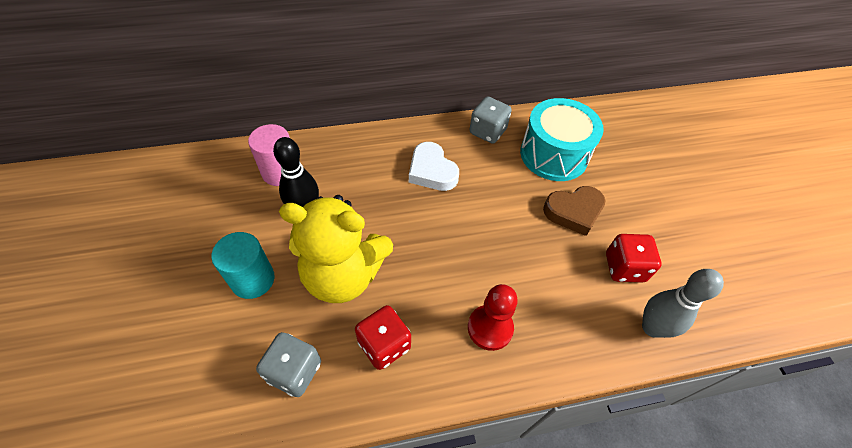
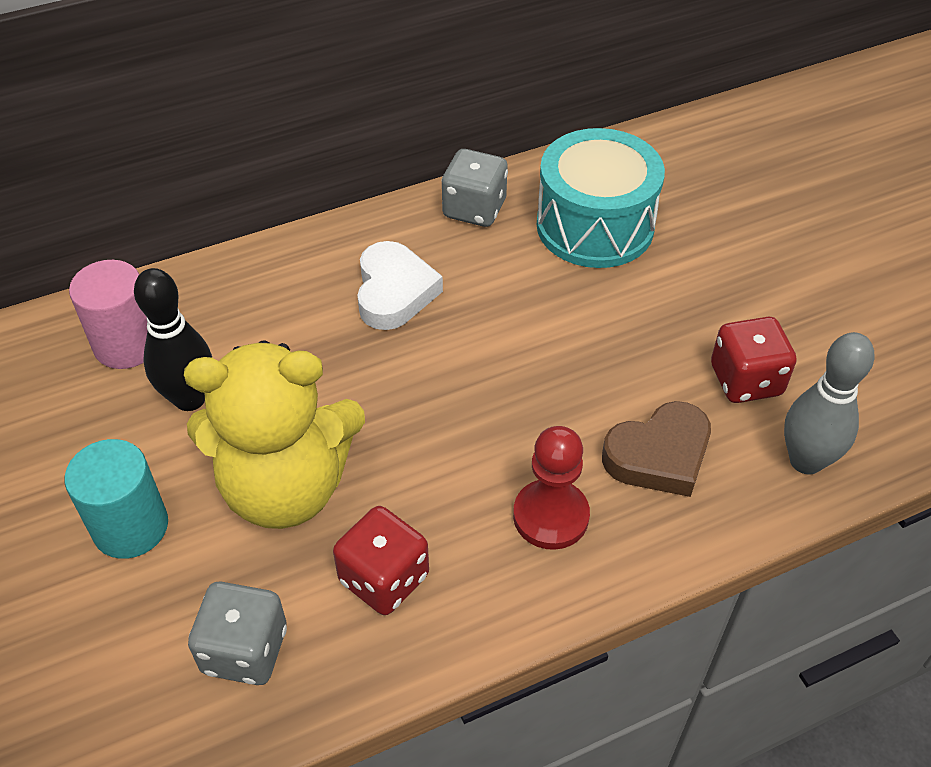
camera: 10 degrees left, 5 degrees down
(432, 171) = (394, 292): white heart -> white heart turned 135 degrees counterclockwise
(573, 212) = (647, 311): brown heart -> brown heart (659, 455)

